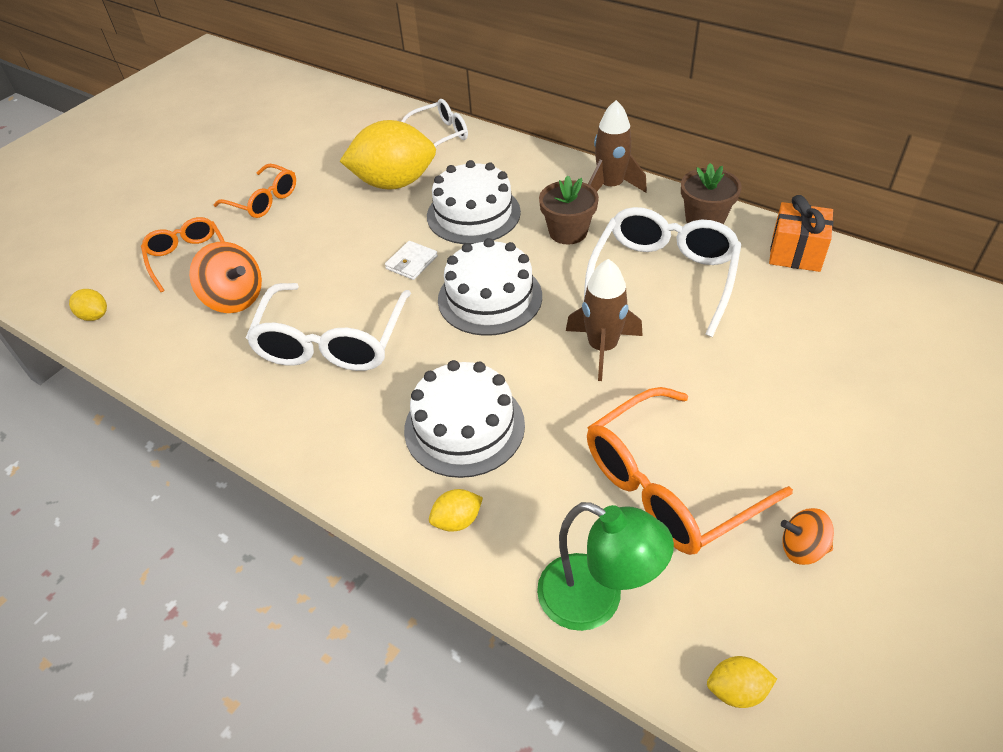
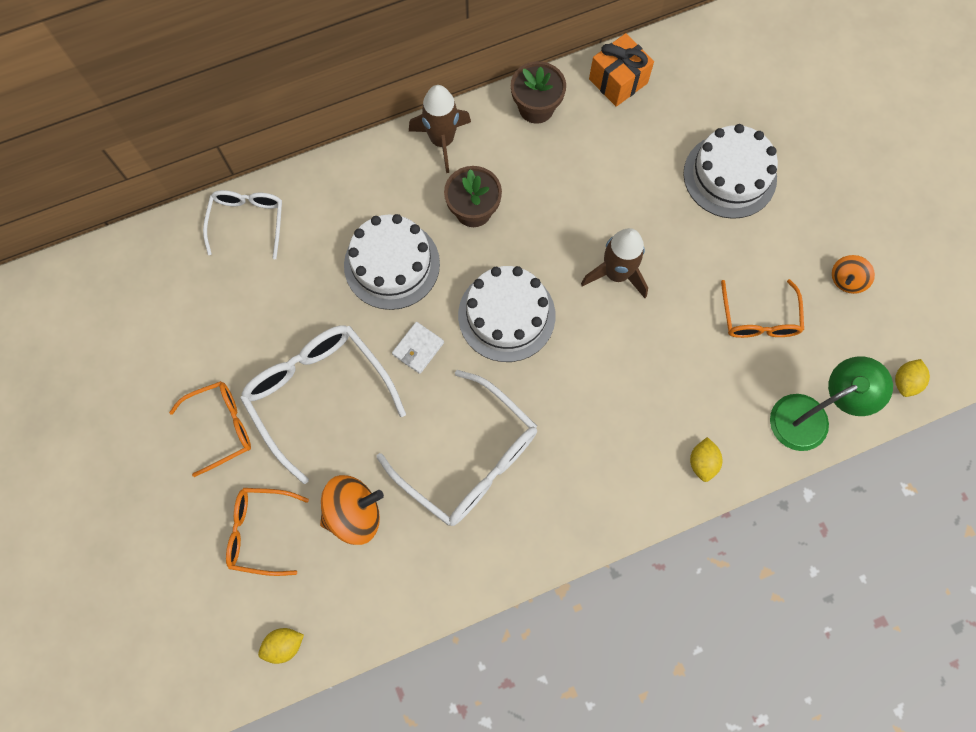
camera: 60 degrees left, 25 degrees up
(394, 183) = (291, 301): yellow lemon -> none
(411, 263) = (418, 348): white wallet -> white wallet turned 60 degrees clockwise
(464, 427) = (626, 411): white cake -> white cake (729, 176)
(663, 276) = (575, 182): white glasses -> white glasses (318, 394)
(668, 486) = (759, 319): orange glasses -> orange glasses, size x0.60

